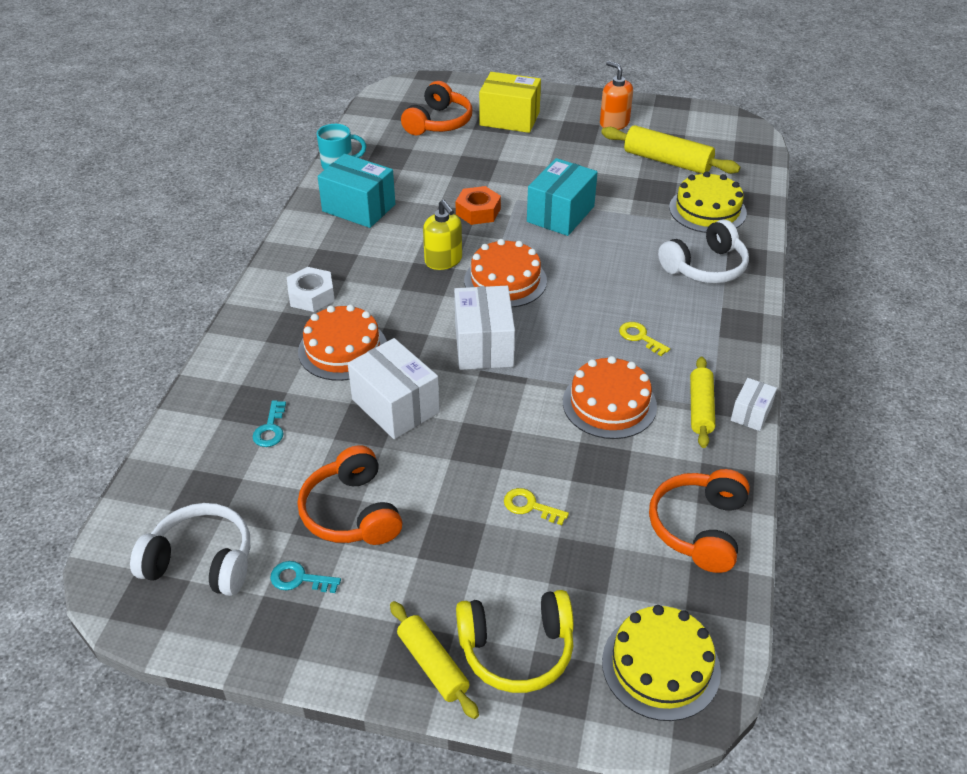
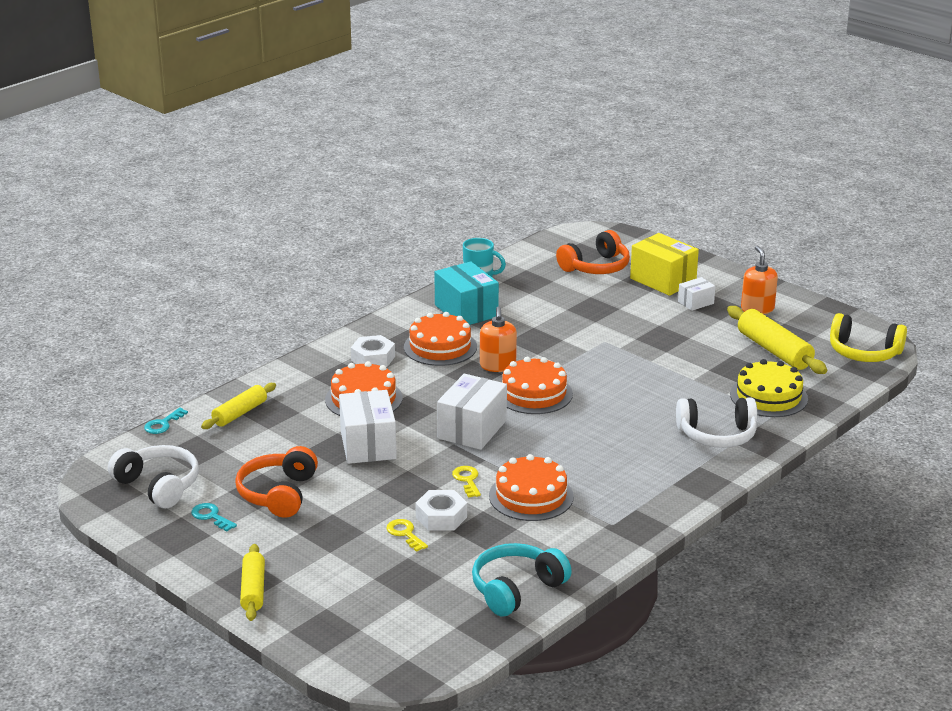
camera: 30 degrees right, 15 degrees down
(270, 429) = (268, 429): turquoise key -> turquoise key (163, 424)
(368, 258) = (440, 347): none -> orange cake
(443, 261) = (498, 366): yellow soap dispenser -> orange soap dispenser
(478, 211) = (562, 340): orange nut -> none
(516, 650) = (315, 603): yellow headphones -> yellow headphones (864, 352)
(547, 468) = (441, 517): none -> white nut
(560, 214) = (631, 362): turquoise box -> none
(640, 337) = (604, 463): yellow key -> yellow key (467, 480)
(660, 666) = (403, 648): yellow cake -> none
(698, 528) = (516, 589): orange headphones -> turquoise headphones
(700, 408) = (601, 523): yellow rolling pin -> yellow rolling pin (240, 413)
(751, 413) = (639, 539): white box -> white box (695, 302)

